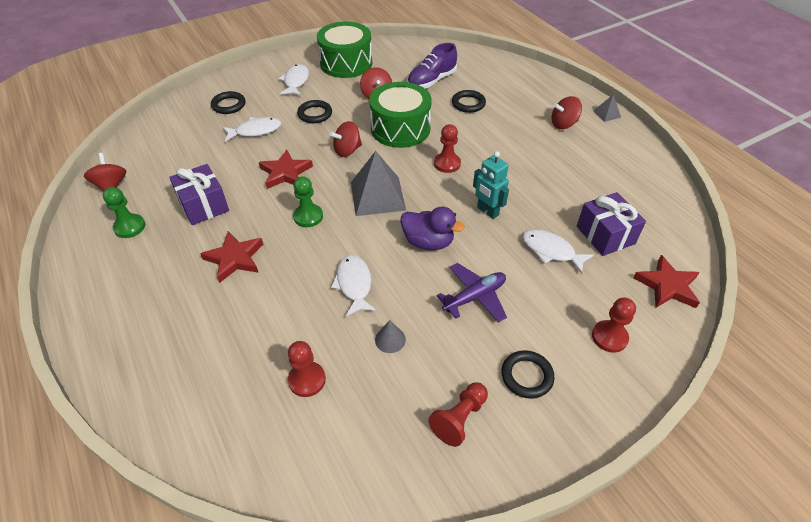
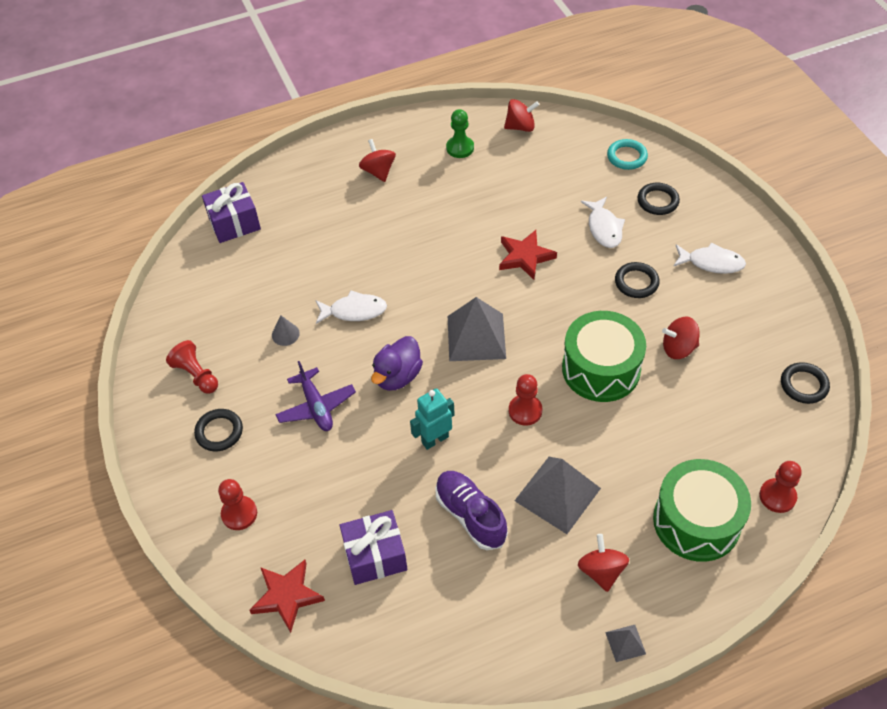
camera: 100 degrees right, 5 degrees up
(172, 121) = (627, 157): none -> turquoise ring
(204, 205) = (482, 195): purple gift -> purple gift (234, 223)
(235, 258) = (405, 223): red star -> none
(307, 380) = (262, 276): red pawn -> red pawn (777, 496)
(308, 216) = (453, 276): green pawn -> none
(346, 63) = (761, 318): green drum -> green drum (696, 521)
(347, 150) = (560, 312): red spinning top -> red spinning top (378, 171)
(431, 81) = (717, 417): purple shoe -> purple shoe (470, 515)
(468, 104) = (657, 455): black ring -> black ring (804, 385)
(514, 144) = (557, 494): none -> grey pyramid
(551, 251) = (362, 490): white fish -> none

